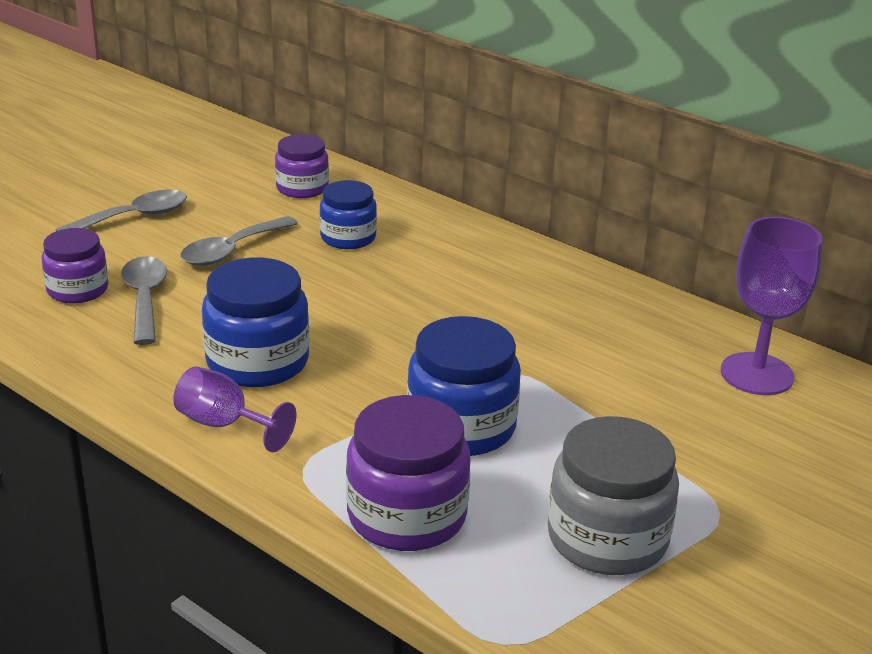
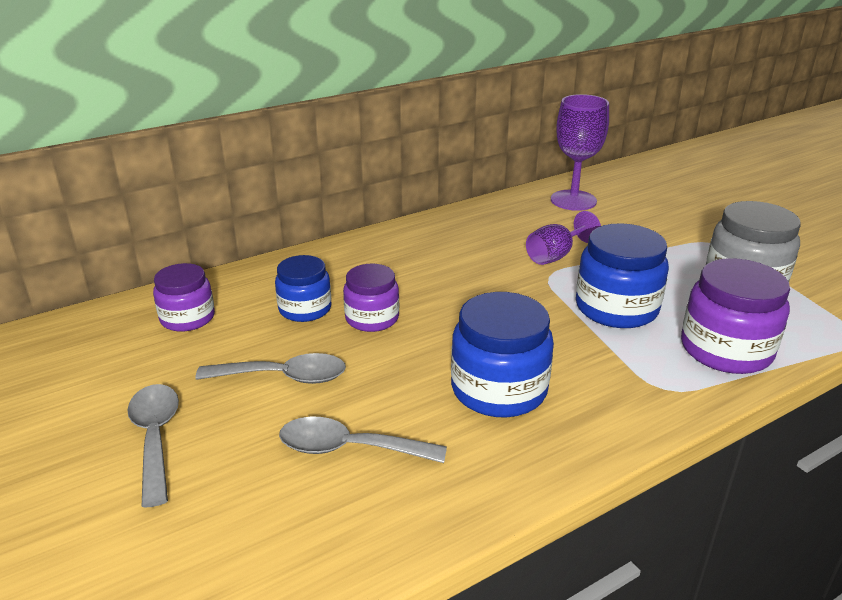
camera: 70 degrees left, 0 degrees up
(77, 290) = (299, 501): purple jar -> purple jar (372, 318)
(224, 425) = (597, 422): purple goblet -> purple goblet (555, 256)
(232, 250) = (283, 377): grey spoon -> grey spoon turned 60 degrees counterclockwise

